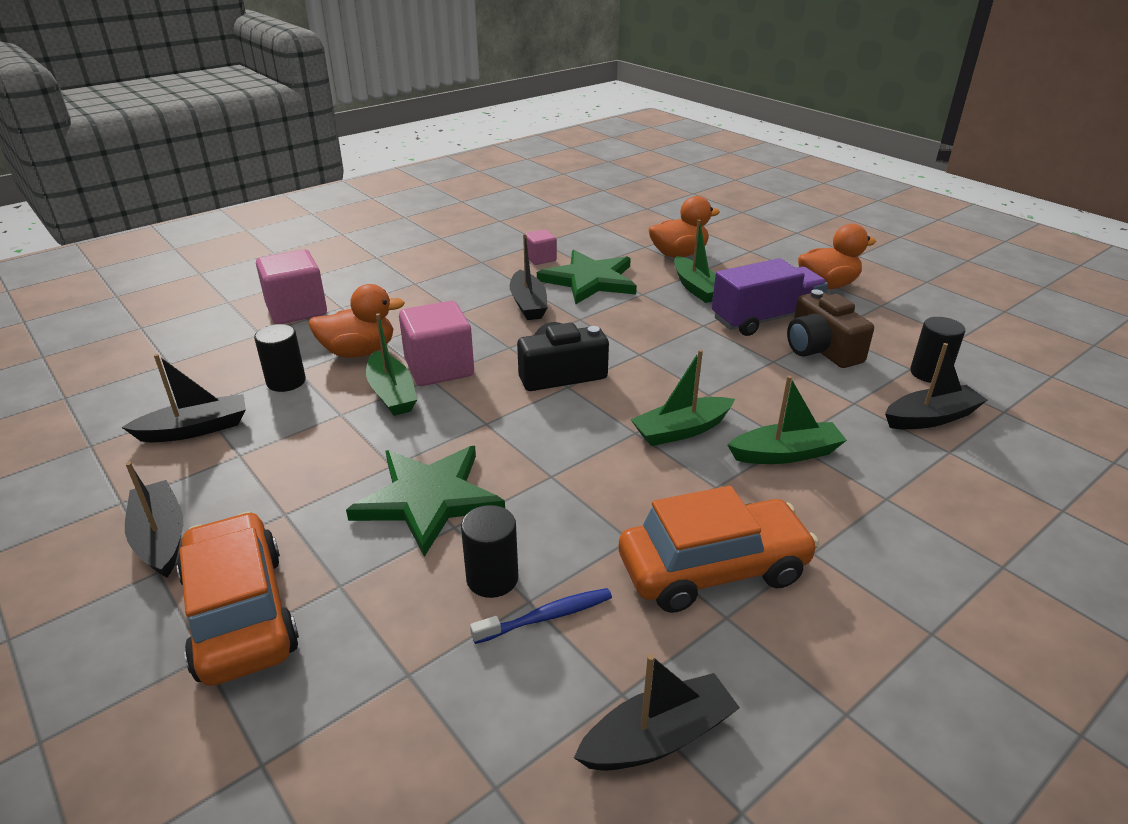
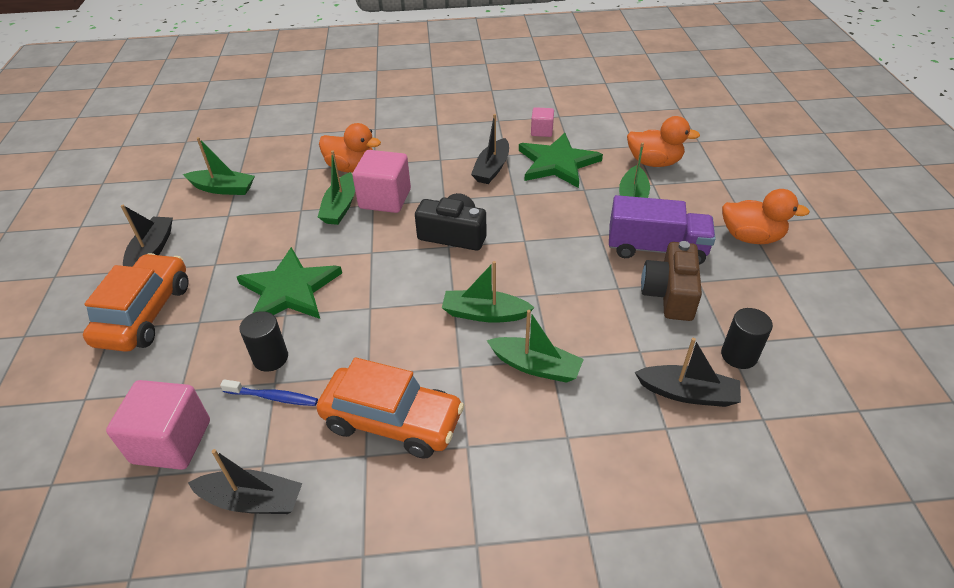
camera: 35 degrees right, 10 degrees up
(195, 429) = (223, 189): black boat -> green boat
(286, 381) = (294, 174): black cylinder -> none
(296, 310) = (347, 122): pink cube -> pink cube (172, 441)

